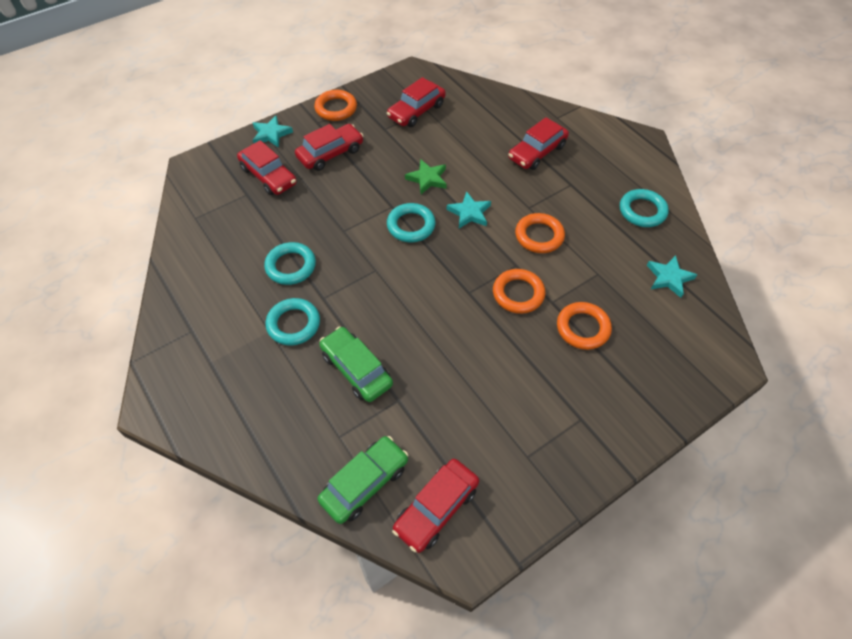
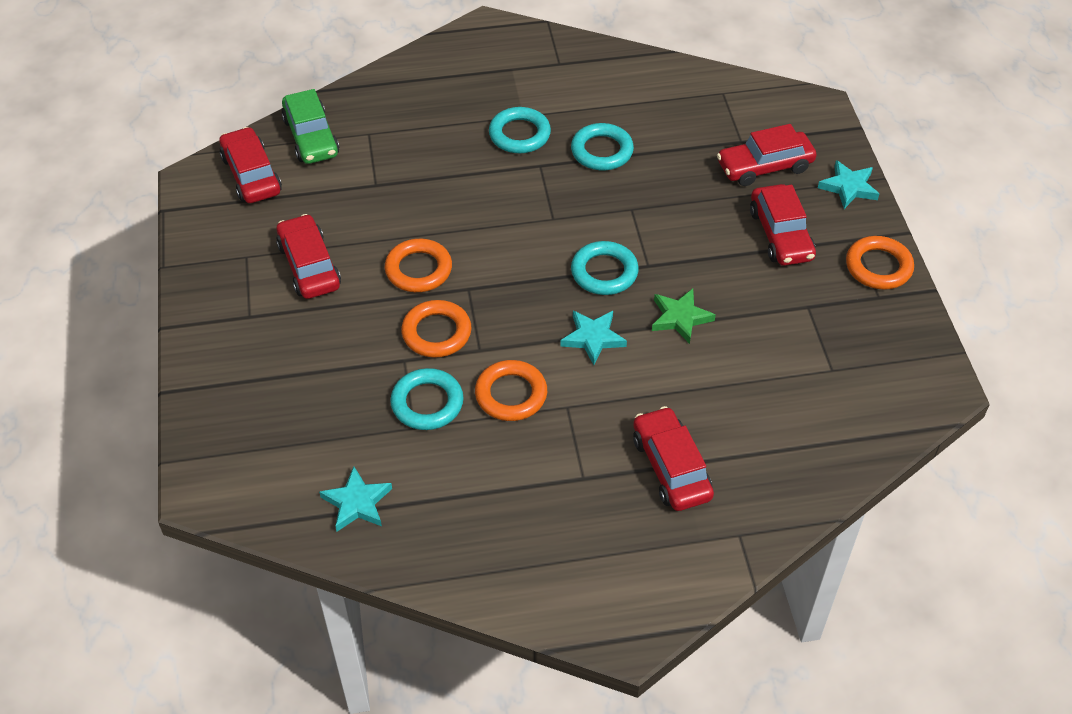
camera: 115 degrees right, 5 degrees down
(356, 369) = (432, 165): green car -> none
(416, 111) = (833, 356): red car -> red car (309, 266)
(583, 328) = (349, 371): orange ring -> orange ring (418, 269)
(642, 211) = (483, 539): turquoise ring -> turquoise ring (427, 403)

